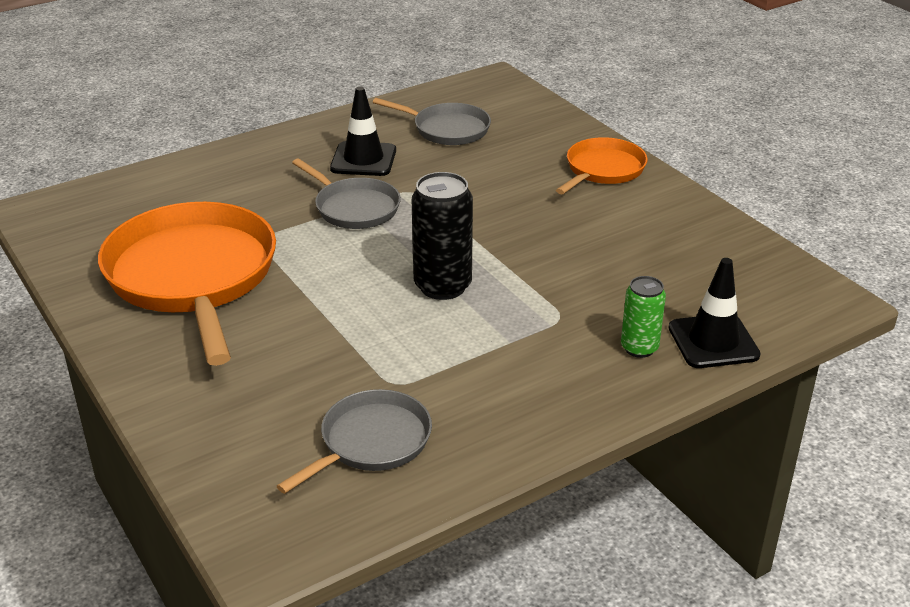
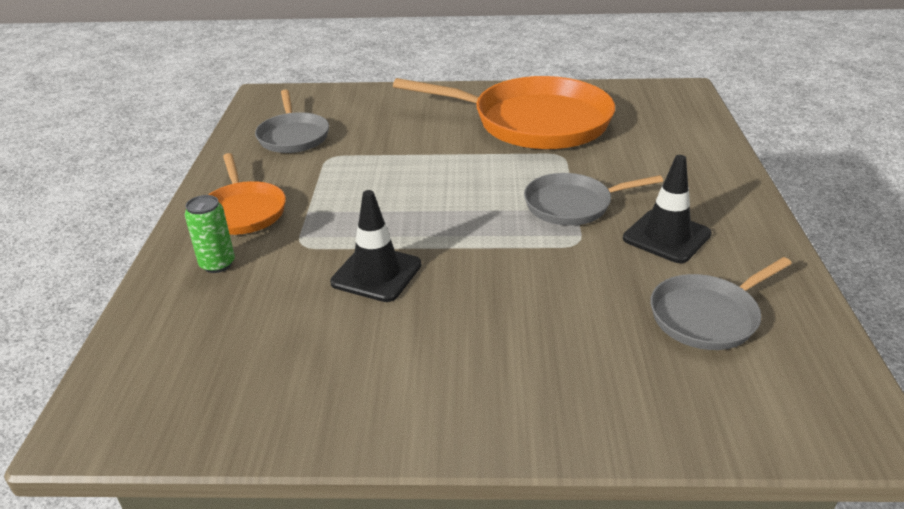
camera: 125 degrees right, 0 degrees up
(442, 286) = (408, 207): black can -> none
(603, 170) = (506, 399): orange pan -> orange pan (243, 211)
(713, 341) = (166, 306): black traffic cone -> black traffic cone (376, 273)

